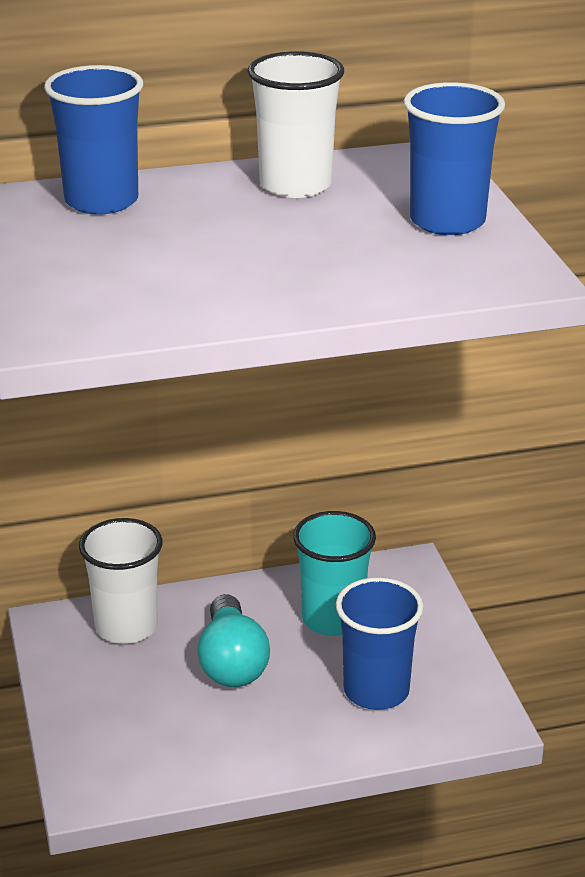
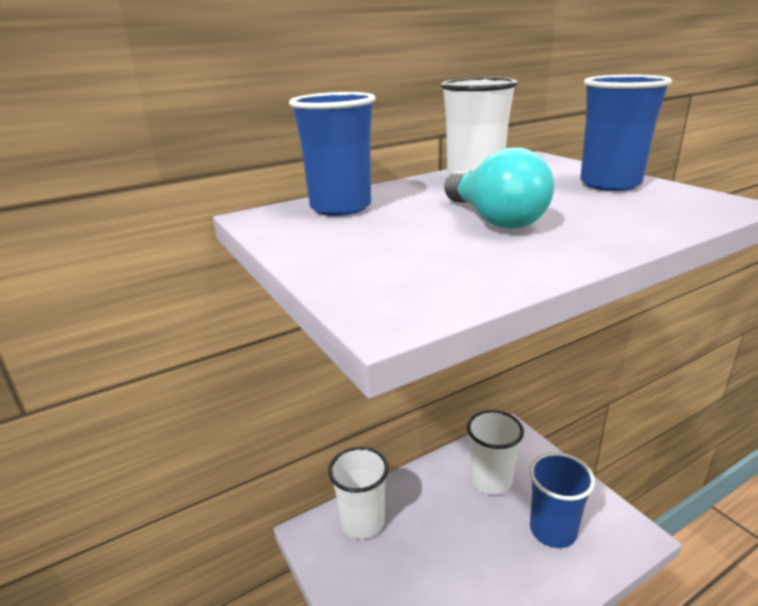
camera: 15 degrees left, 5 degrees down
(232, 662) = (447, 533): turquoise light bulb -> turquoise light bulb (494, 219)
(333, 619) = (491, 481): turquoise cup -> white cup

